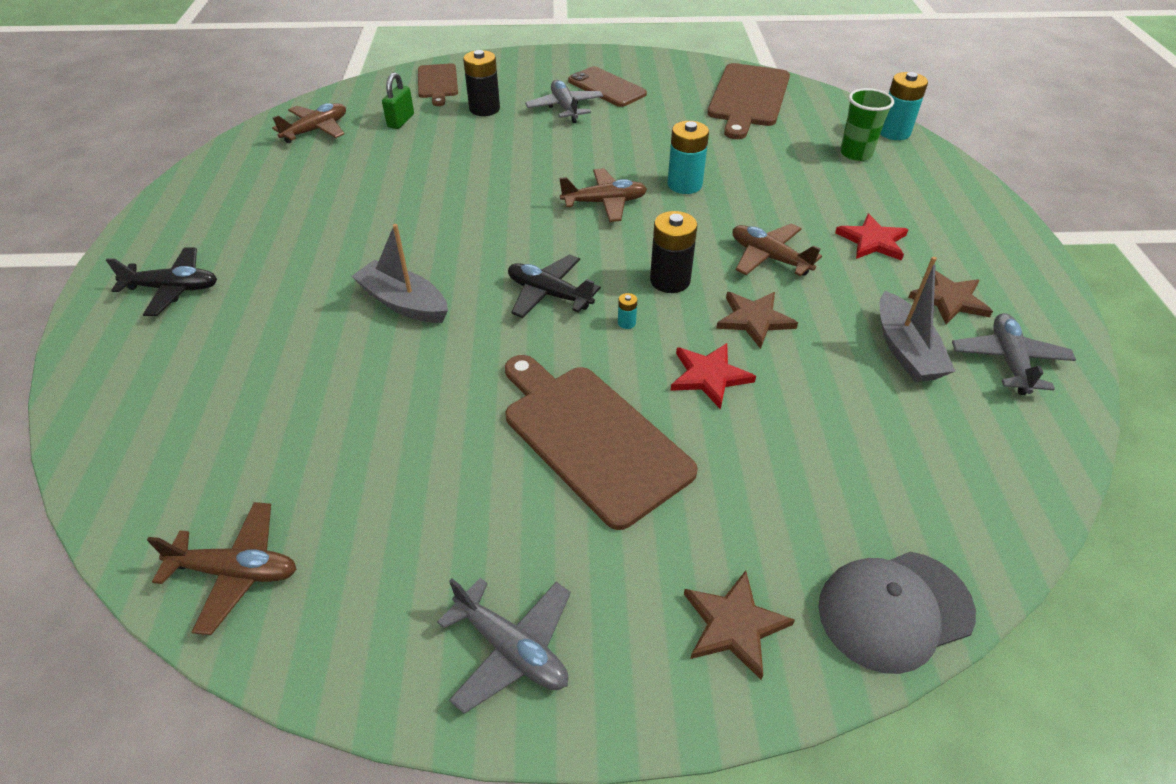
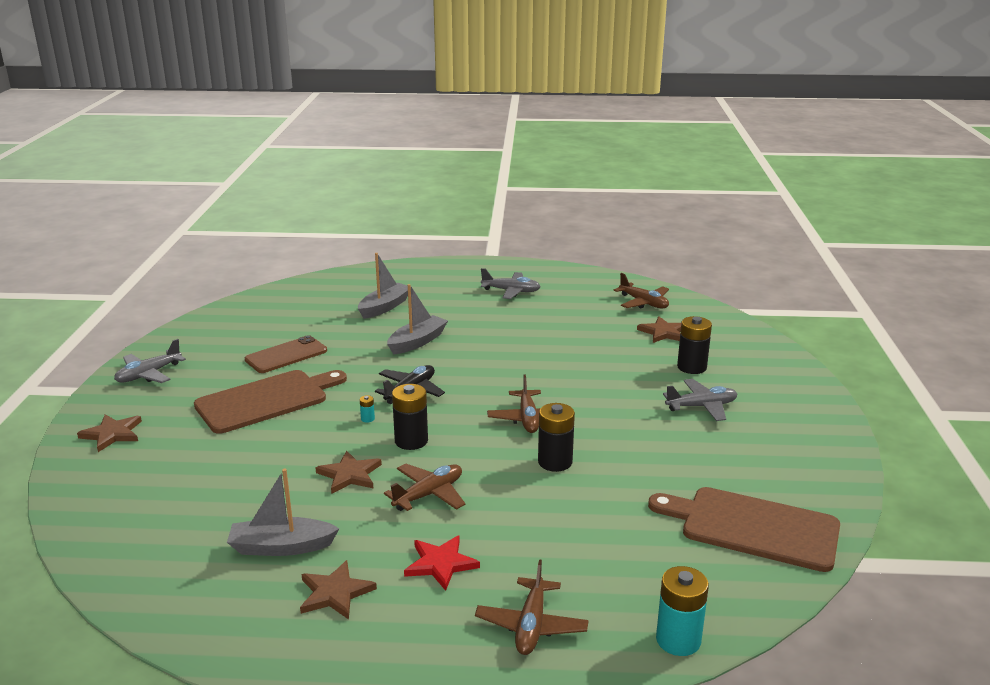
camera: 95 degrees right, 20 degrees down
(173, 289) = (452, 279): black plane -> none
(236, 572) = (237, 313): brown plane -> brown plane (531, 625)
(266, 353) = (384, 307): none -> grey boat
(401, 121) = (663, 332): green padlock -> brown star
(437, 83) = (739, 345): brown cutting board -> none
(606, 87) = (754, 432): brown phone -> brown phone (286, 355)
(684, 185) = (555, 462): turquoise battery -> black battery
(709, 376) = (298, 447): red star -> none
(856, 154) = (619, 591): green cup -> none
(894, 610) = (78, 488): grey cap -> none
(1008, 361) = (240, 607): grey plane -> grey plane (511, 291)

